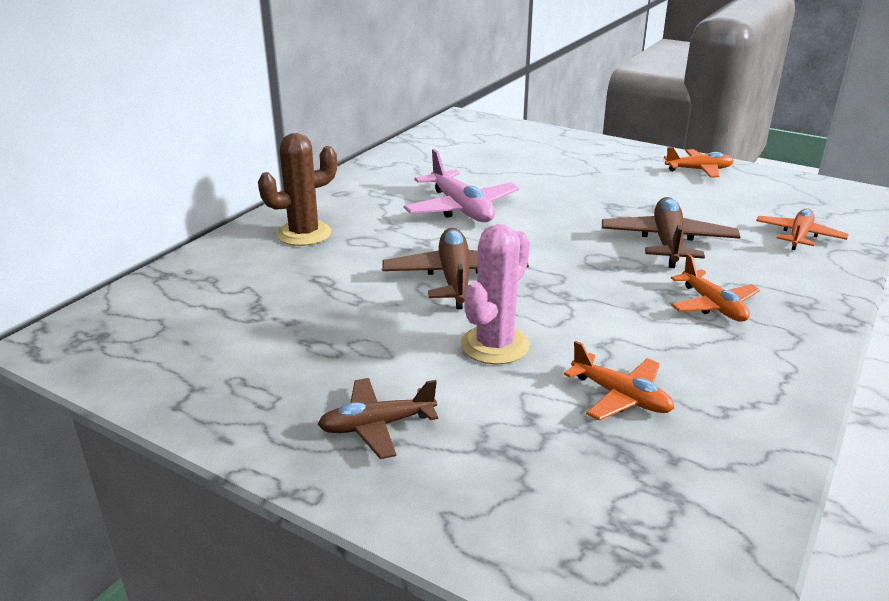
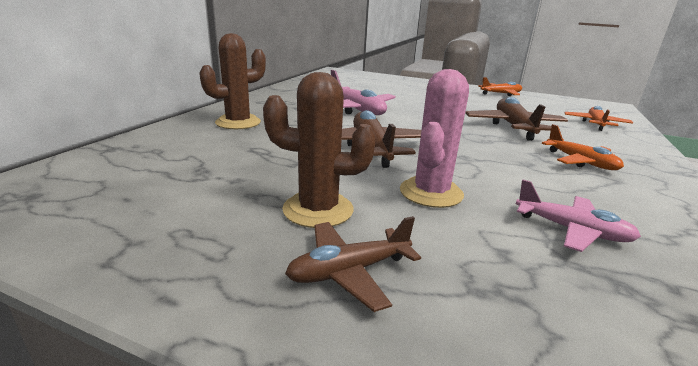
camera: 10 degrees left, 5 degrees down
(367, 362) = (318, 210): none -> brown cactus
(621, 397) = (571, 230): orange plane -> pink plane

